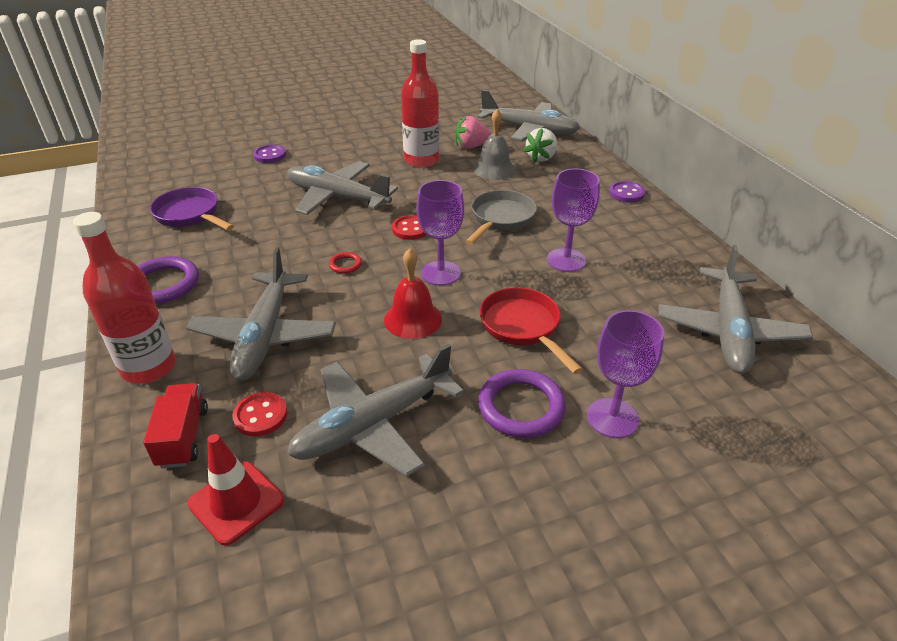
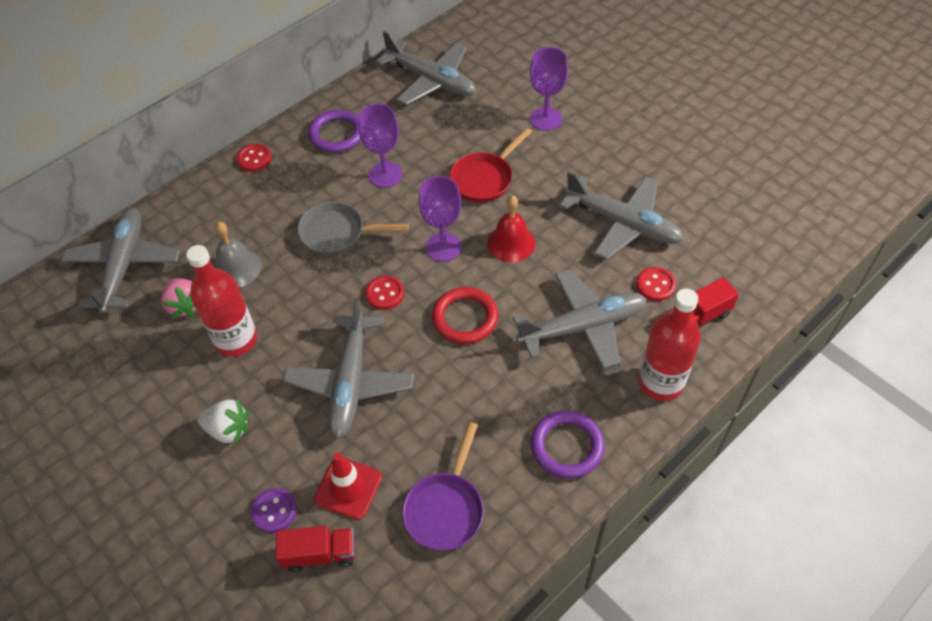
camera: 110 degrees left, 15 degrees up
(222, 165) = (320, 554): none -> red truck
(236, 502) = (719, 261): red traffic cone -> red traffic cone (348, 488)
(345, 265) = (465, 318): red ring -> red ring, size x2.07
(521, 407) = (562, 160): purple ring -> purple ring (337, 134)
(541, 158) = (197, 236): white strawberry -> white strawberry (228, 429)
(626, 193) = (254, 159): purple button -> red button
(728, 330) = (431, 80): grey plane -> grey plane turned 45 degrees clockwise

